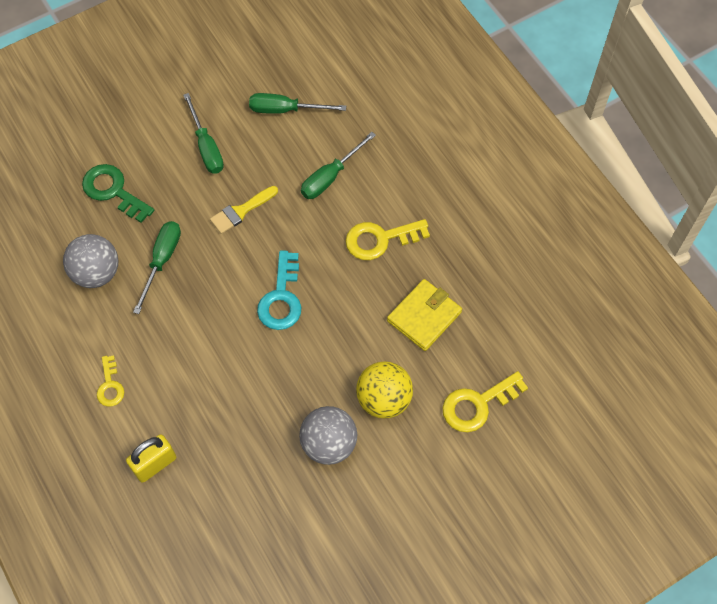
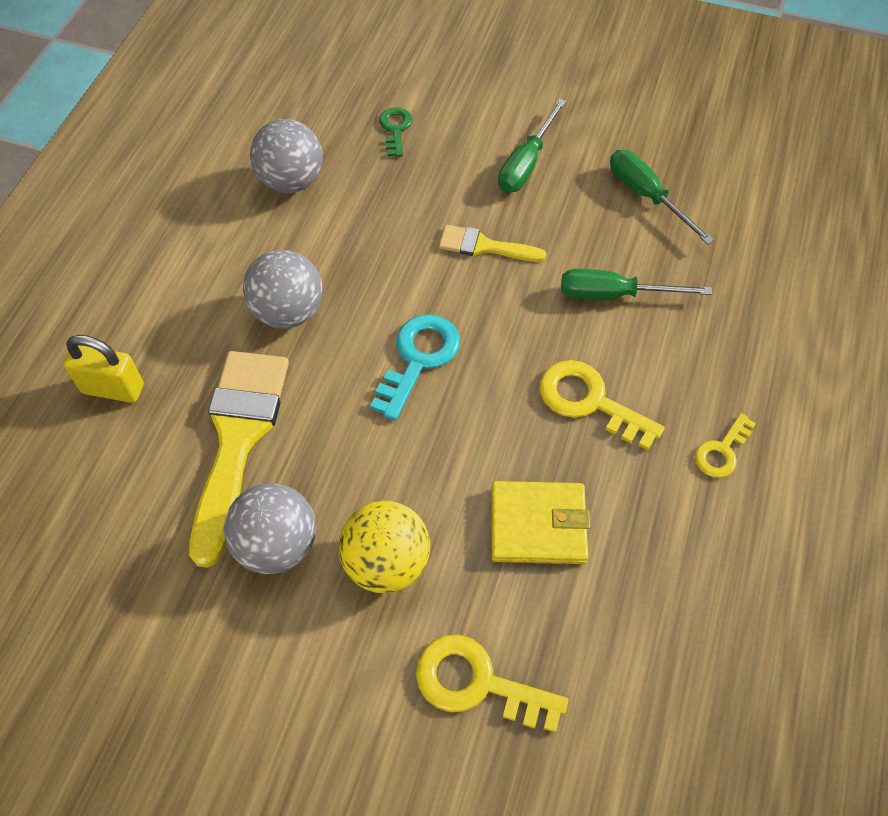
camera: 50 degrees right, 5 degrees down
(110, 385) = (173, 283): yellow key -> yellow key (722, 451)
(113, 191) = (395, 129): green key -> green key, size x0.60
(162, 261) = (357, 223): green screwdriver -> none
(189, 339) = (288, 312): none -> grey ball
(248, 420) = (238, 438): none -> yellow brush
(281, 298) = (418, 359): turquoise key -> turquoise key turned 150 degrees clockwise

